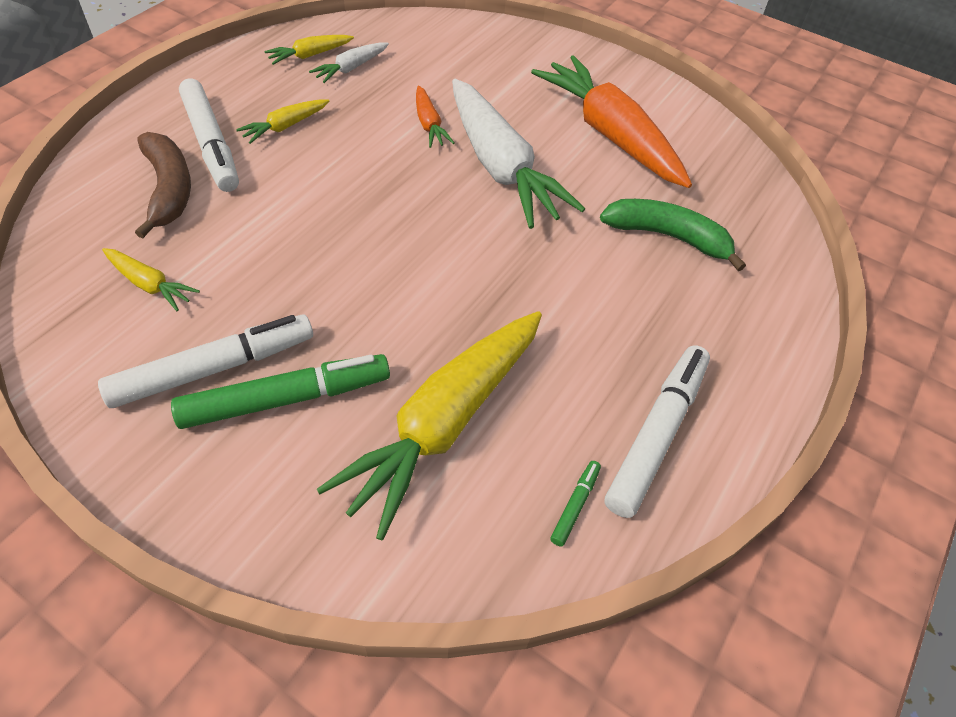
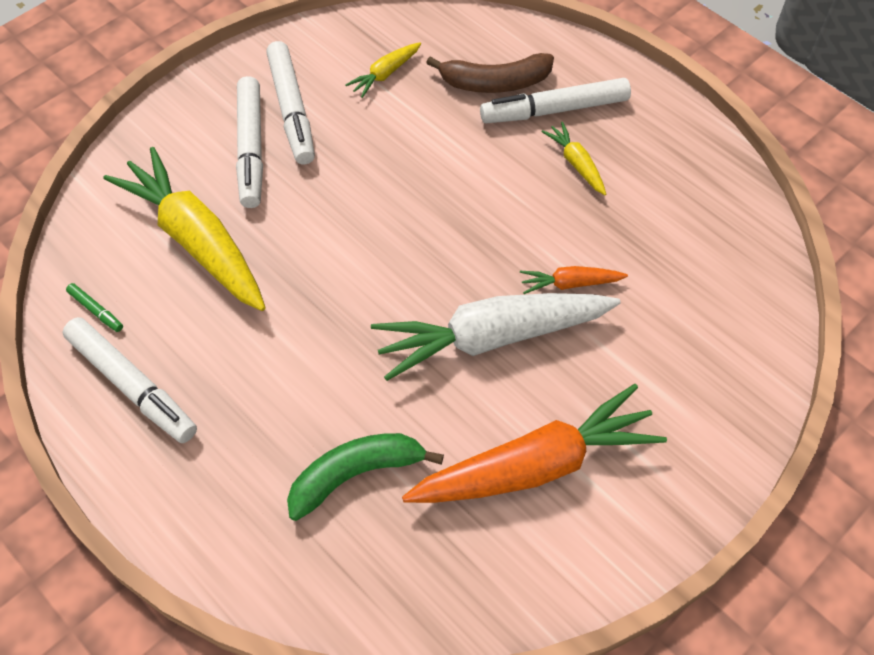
camera: 105 degrees right, 5 degrees up
(286, 399) = (251, 149): green marker -> white marker
(310, 55) = (702, 190): yellow carrot -> none
(351, 68) = (676, 225): white carrot -> none
(668, 236) = (355, 474): green banana -> green banana turned 150 degrees counterclockwise

